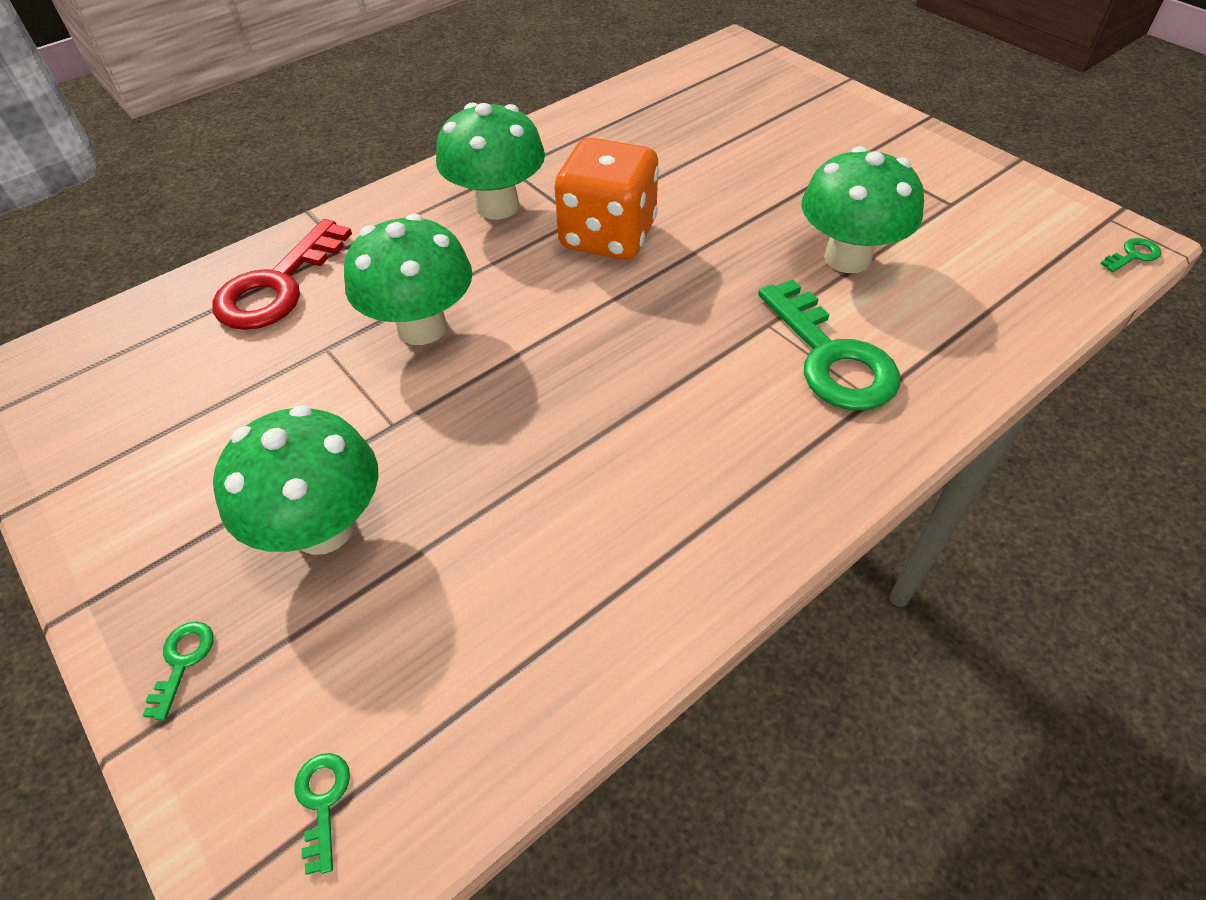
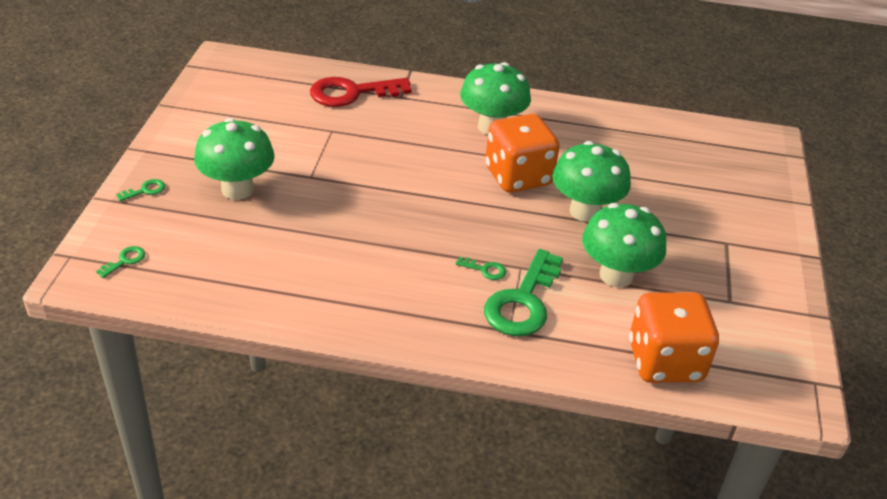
camera: 45 degrees right, 10 degrees down
(422, 327) = (378, 151): green mushroom -> green mushroom (585, 211)
(1014, 301) = (665, 361): none -> orange dice
(1133, 255) = (786, 405): green key -> green key (485, 270)

